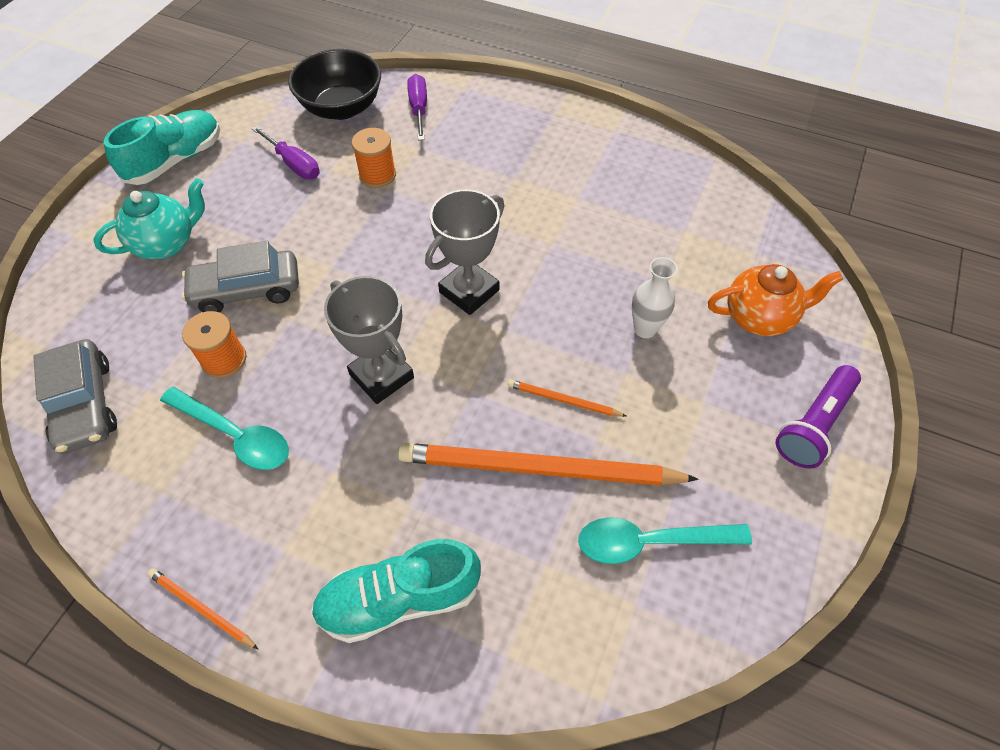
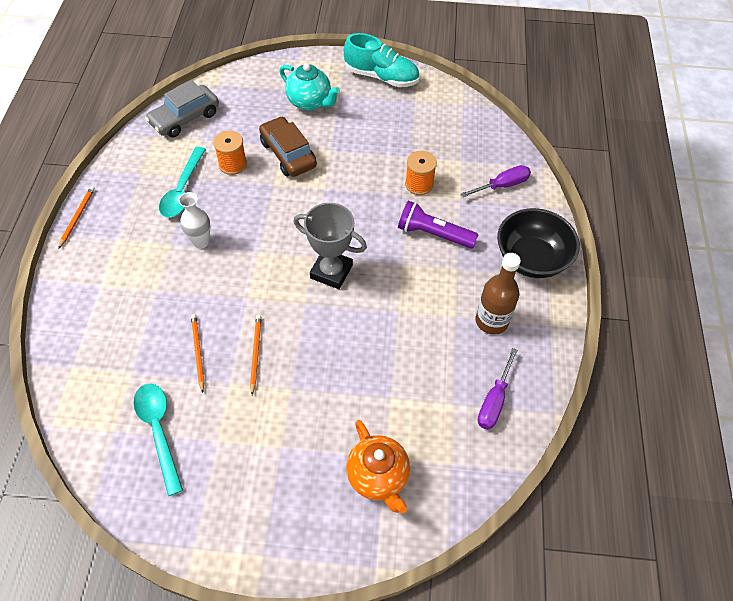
camera: 70 degrees right, 0 degrees up
(247, 290) = (288, 154): grey car -> brown car
(294, 164) = (407, 135): purple screwdriver -> purple screwdriver (494, 400)
(341, 108) = (478, 140): black bowl -> black bowl (531, 259)
(381, 376) = (244, 245): grey trophy -> none
(399, 598) = (97, 303): turquoise shoe -> none
(538, 469) = (198, 352): orange pencil -> orange pencil, size x0.44
(594, 171) = (491, 321): none -> brown bottle
(645, 329) = (336, 393): white vase -> white vase (201, 242)
(813, 425) = (282, 532): purple flashlight -> purple flashlight (433, 234)

